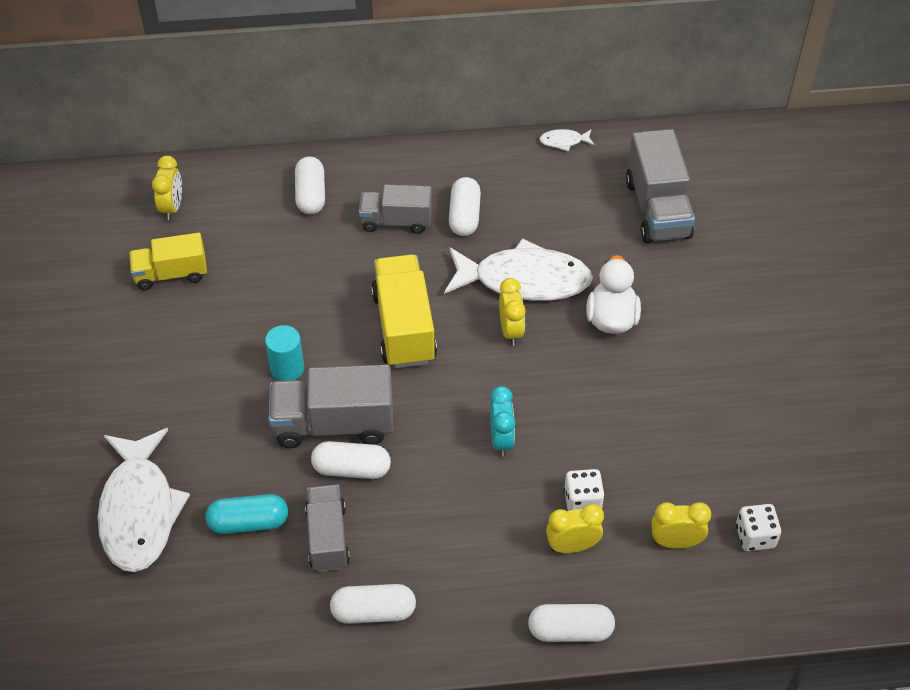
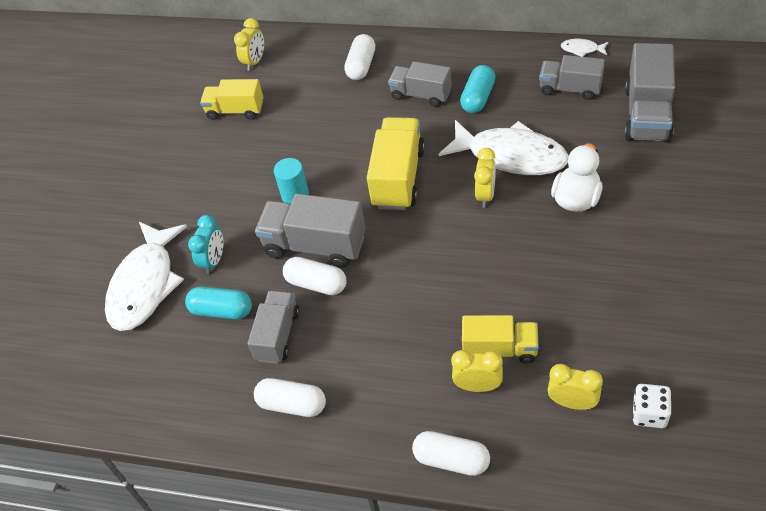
camera: 25 degrees right, 0 degrees up
(464, 216) = (478, 98): white capsule -> turquoise capsule
(501, 440) = (447, 283): turquoise clock -> turquoise clock (214, 261)
(565, 191) = (570, 89): none -> grey truck
(582, 501) = (500, 349): white dice -> yellow truck

